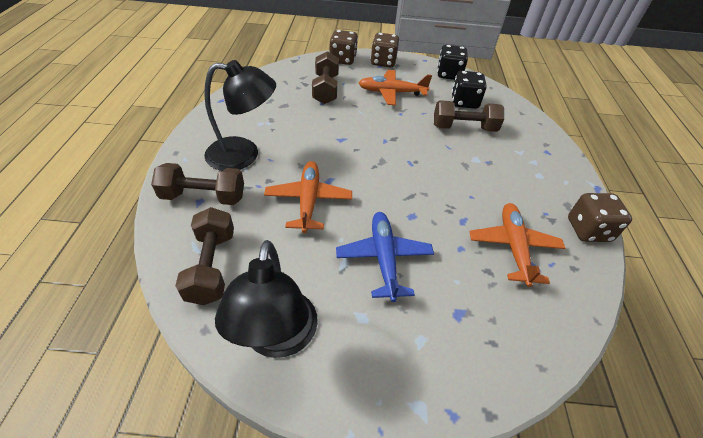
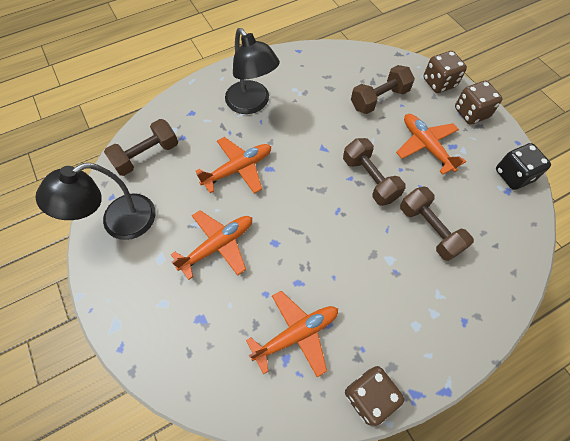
camera: 60 degrees right, 15 degrees up
(203, 196) = (197, 112): brown dumbbell -> brown dumbbell (370, 179)
(384, 258) = (217, 246): blue plane -> orange plane
(464, 102) = (476, 211): black dice -> none

